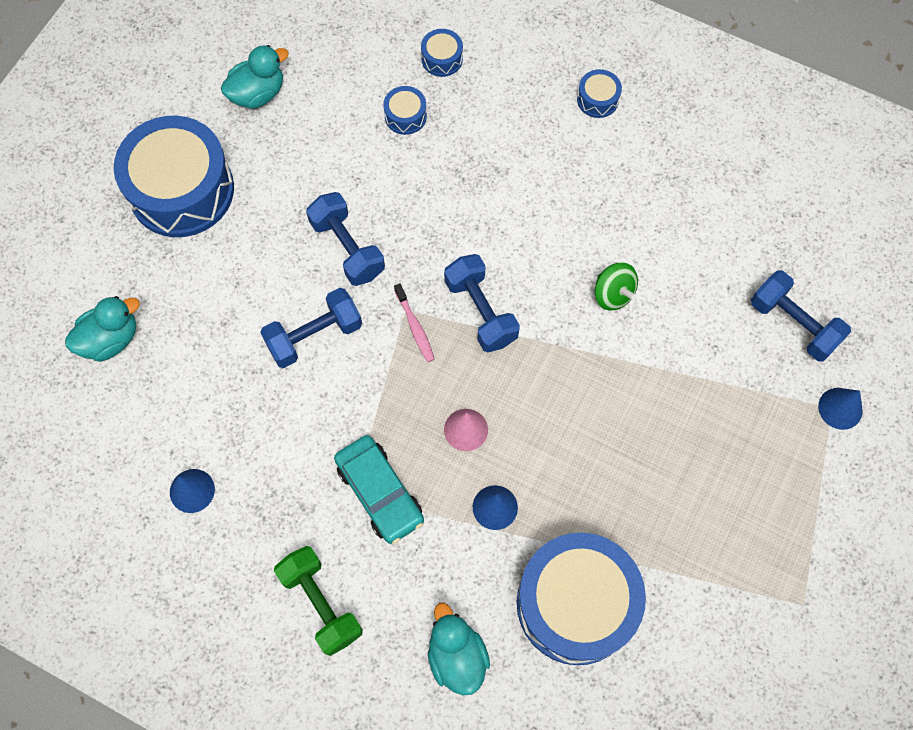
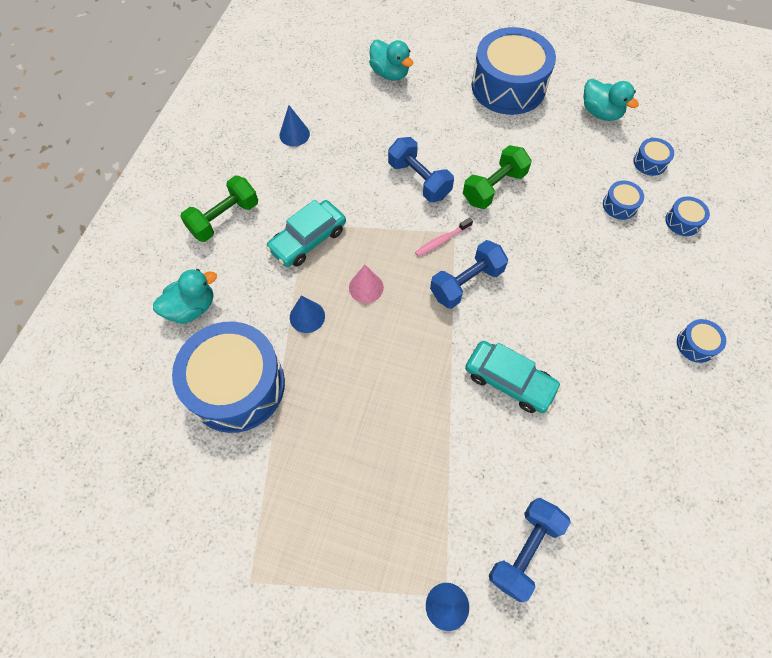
camera: 80 degrees right, 5 degrees down
(347, 248) = (494, 187): blue dumbbell -> green dumbbell
(350, 64) = (650, 162): none -> blue drum
(613, 294) = (509, 381): green spinning top -> turquoise car

